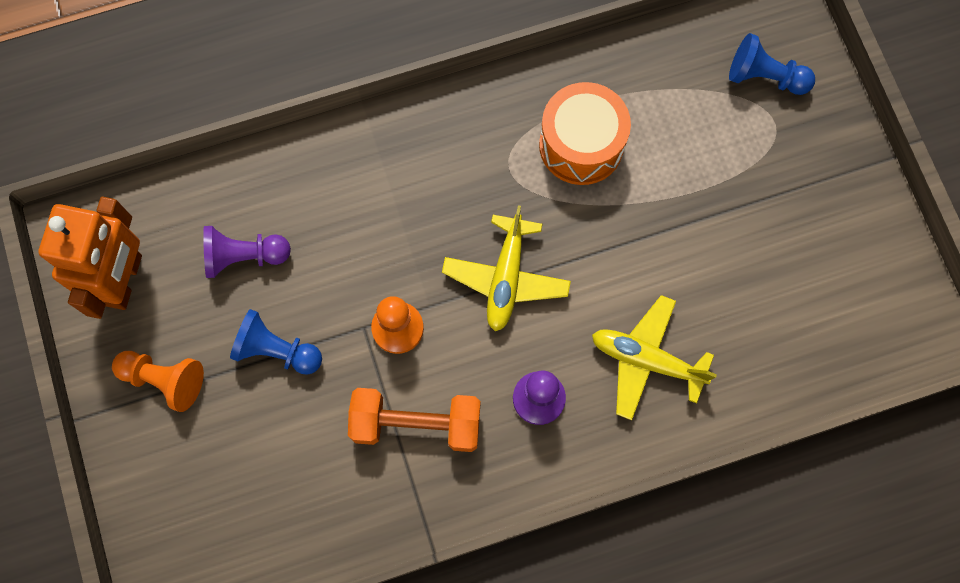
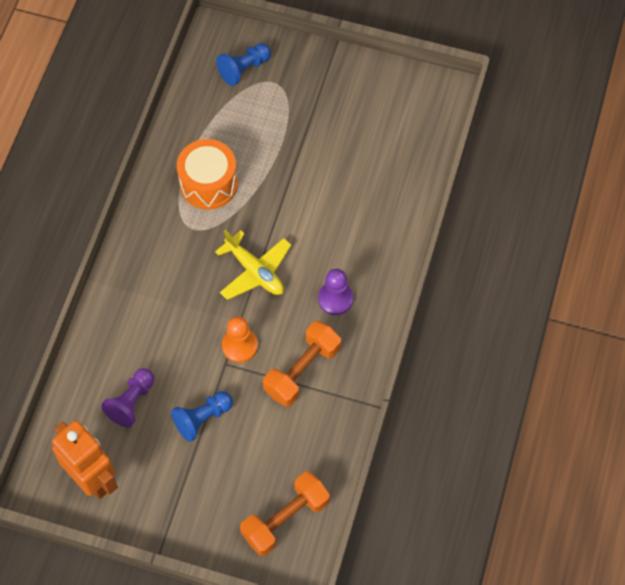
camera: 55 degrees left, 10 degrees down
(164, 380) = (172, 492): orange pawn -> none
(214, 535) = (285, 519): none -> orange dumbbell
(646, 360) = (355, 232): yellow plane -> none

